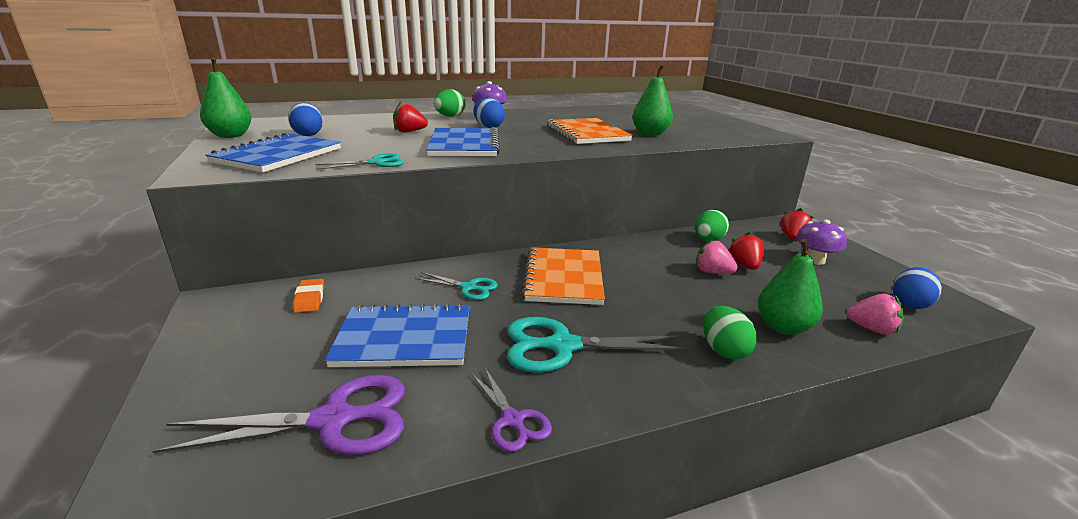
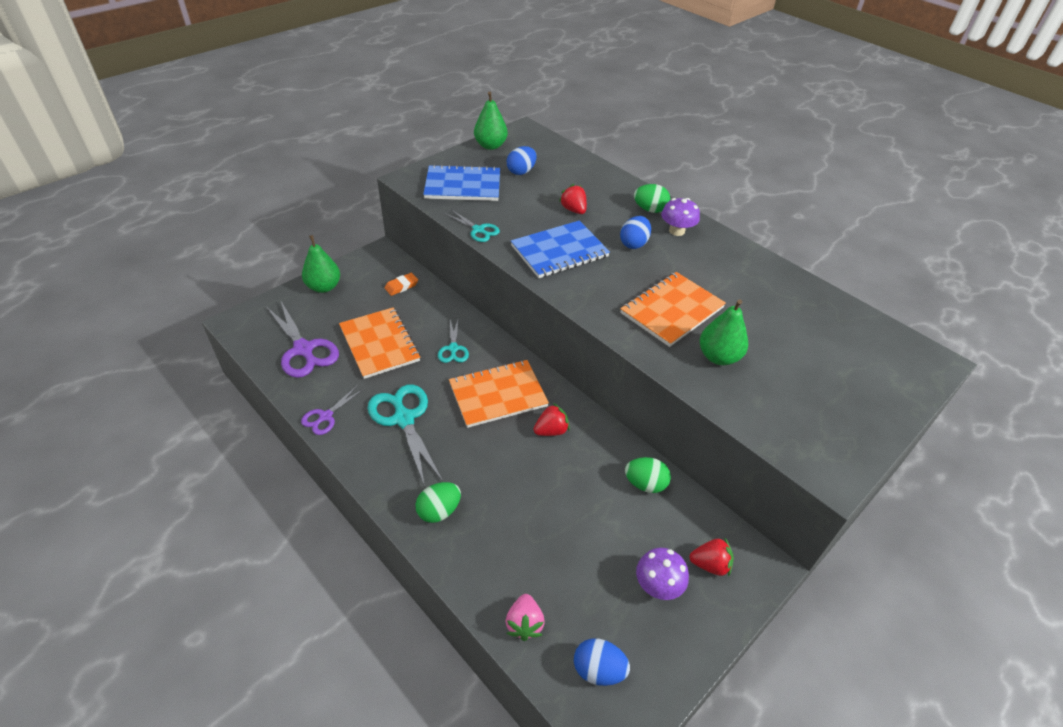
camera: 65 degrees right, 20 degrees up
(404, 339) = (379, 344): blue notebook -> orange notebook
(712, 272) = (569, 493): pink strawberry -> none
(744, 265) = (601, 519): red strawberry -> red strawberry (551, 430)
(783, 327) = (493, 551): green pear -> green pear (324, 287)

